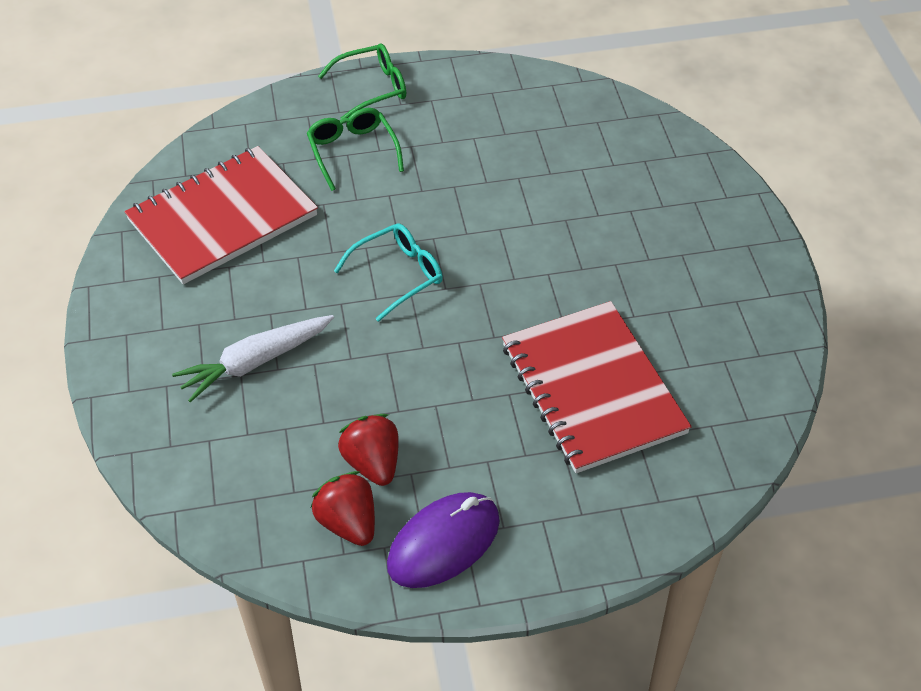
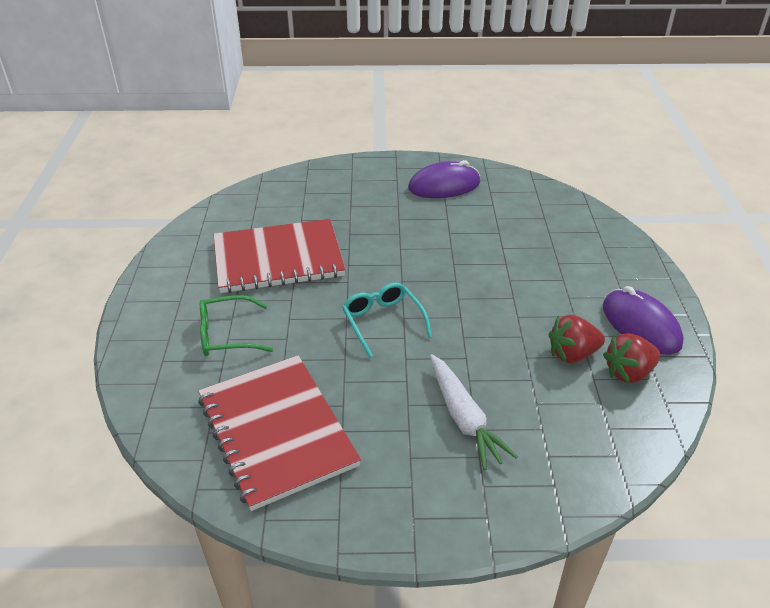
camera: 80 degrees left, 10 degrees down
(372, 88) = (150, 315): green glasses -> none
(593, 389) = (508, 243): red notebook -> red notebook (278, 259)
(718, 304) = (444, 186): none -> purple mouse

